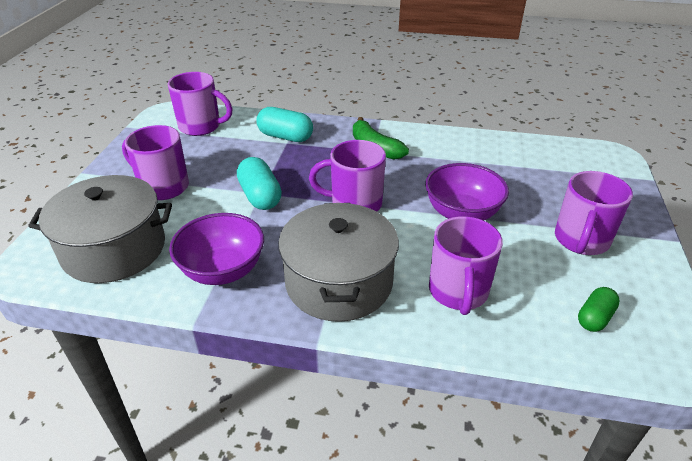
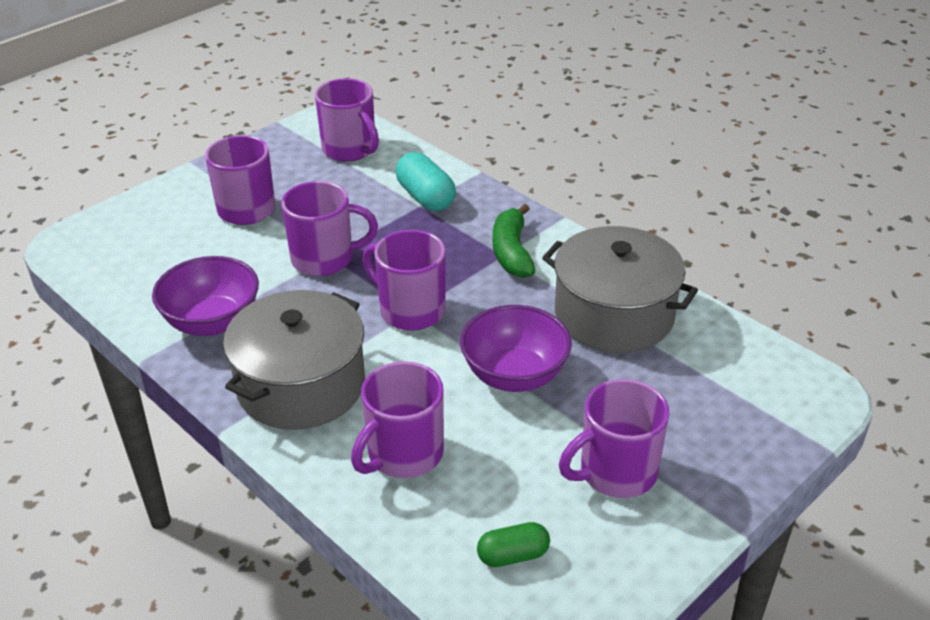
camera: 35 degrees right, 0 degrees up
(114, 249) = (145, 257): grey pot -> grey pot (614, 314)
(260, 196) = (324, 259): turquoise capsule -> purple mug

